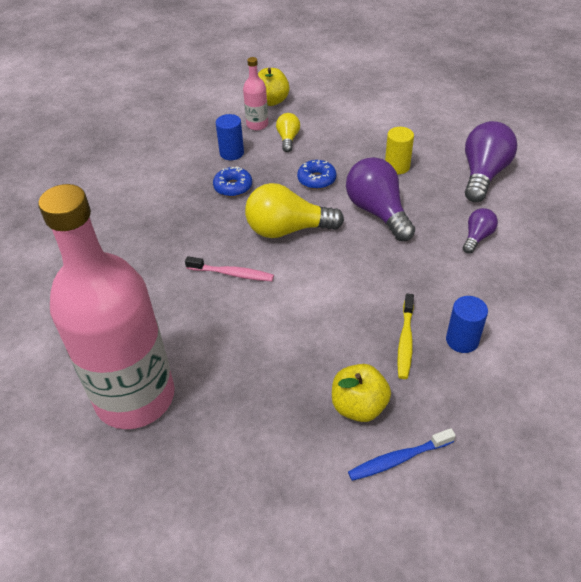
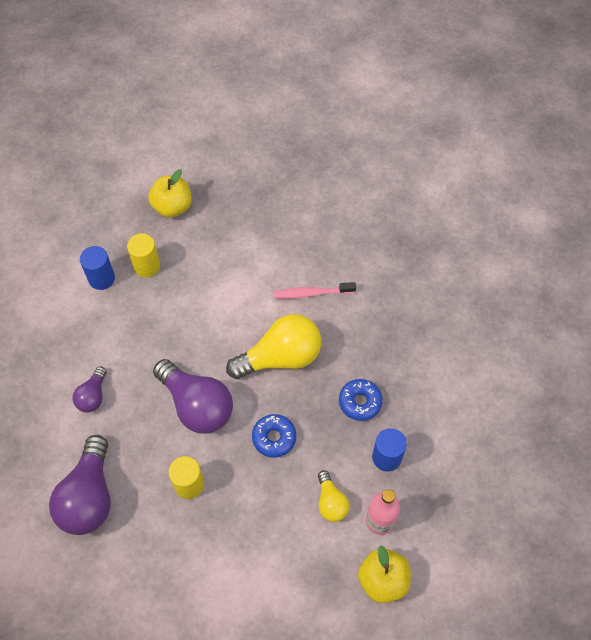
camera: 160 degrees right, 15 degrees up
(135, 397) = (333, 173): pink bottle -> none
(398, 459) = (139, 179): blue toothbrush -> none
(405, 341) = (147, 266): yellow toothbrush -> yellow cylinder

